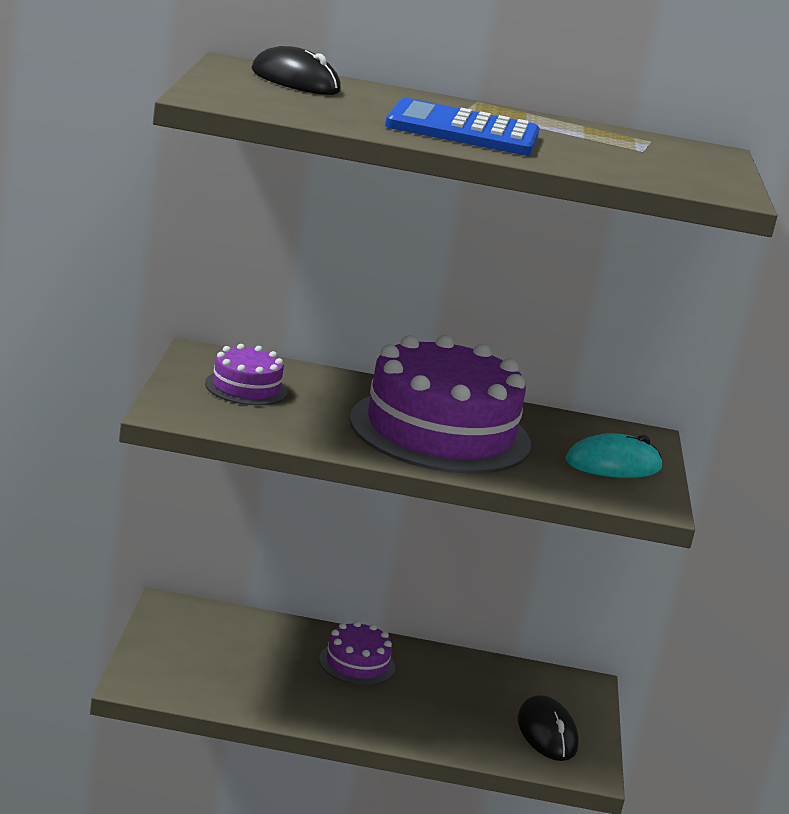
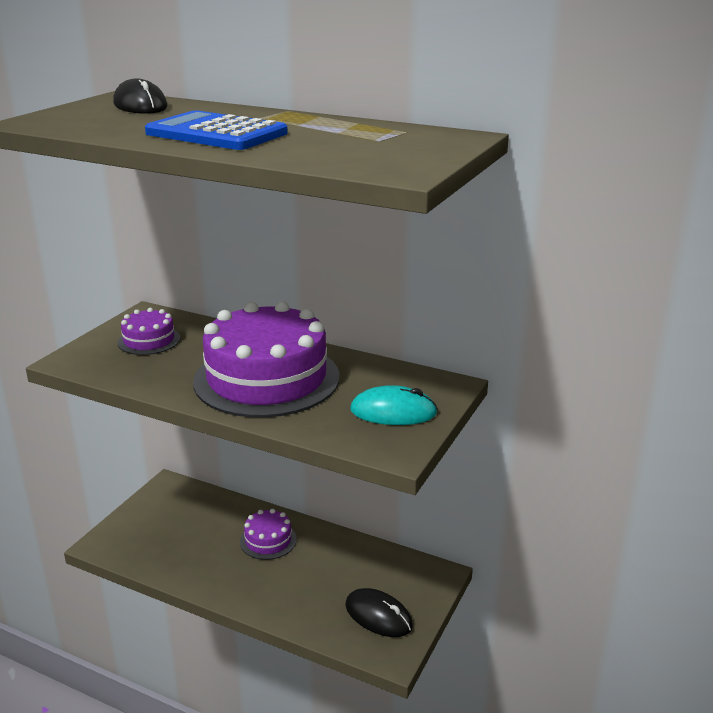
camera: 25 degrees right, 5 degrees up
(547, 733) = (378, 616): black mouse -> black mouse turned 60 degrees counterclockwise

